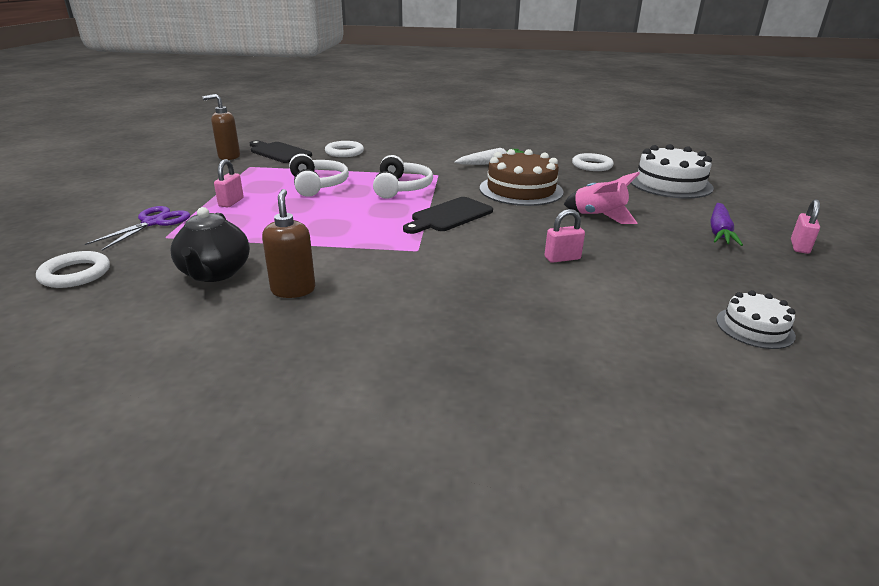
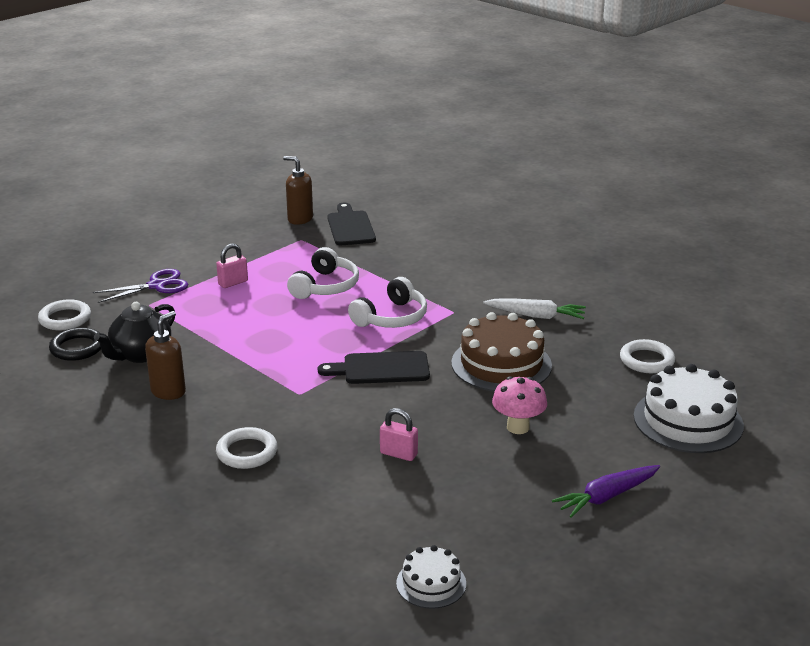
camera: 40 degrees right, 0 degrees up
(128, 291) = (77, 348): none -> black ring
(344, 152) = (411, 247): white ring -> white ring (247, 452)
(599, 216) = (518, 427): pink rocket -> pink mushroom
(799, 247) = (654, 550): pink padlock -> none

